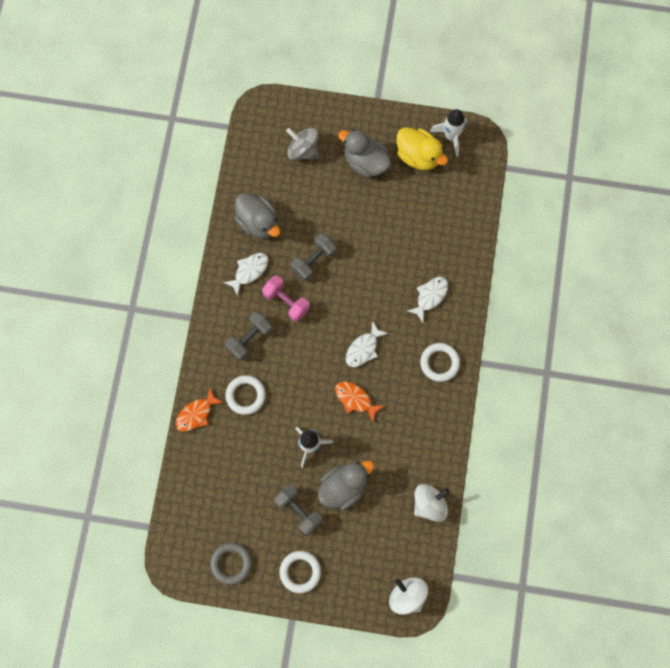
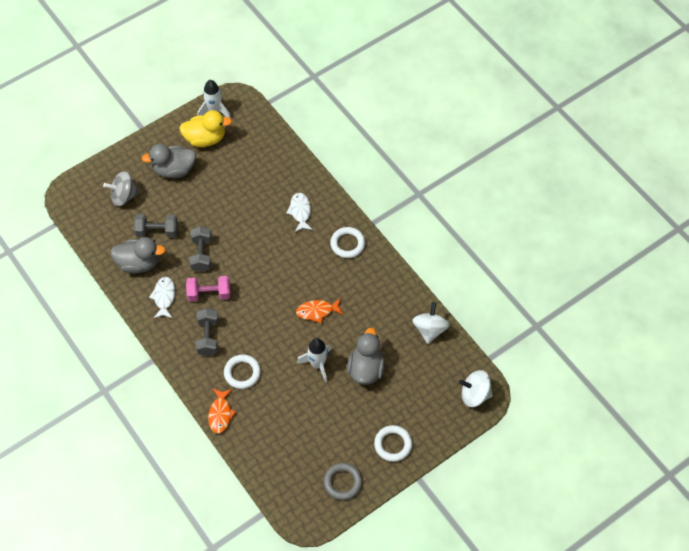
camera: 45 degrees left, 15 degrees down
(298, 510) = (352, 409): grey dumbbell -> grey dumbbell (157, 231)
(363, 349) = (290, 277): white fish -> none

